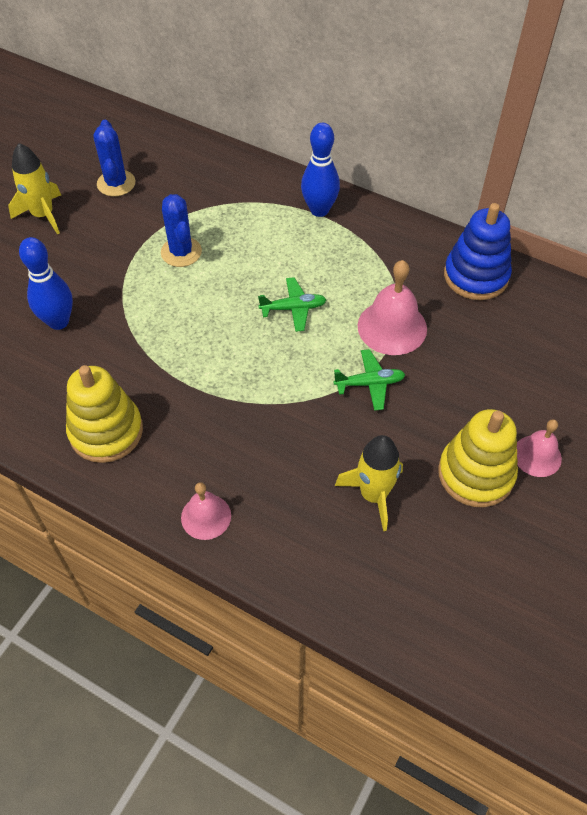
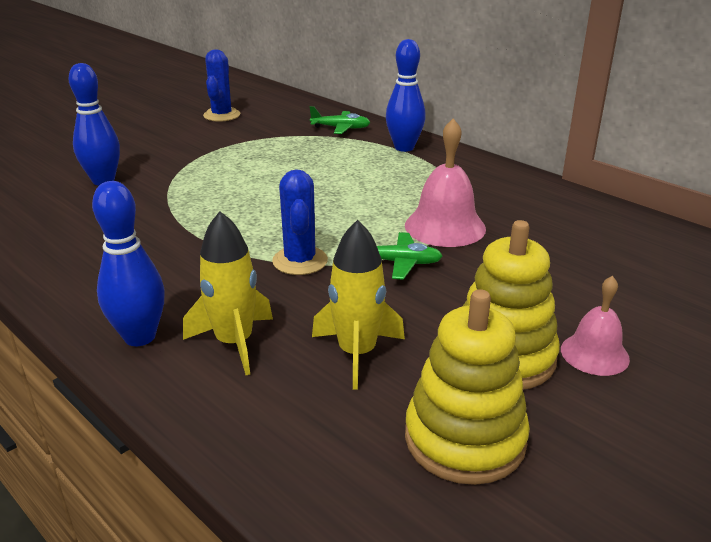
camera: 15 degrees right, 25 degrees down
(43, 215) = (144, 124): yellow rocket -> yellow rocket (234, 343)
(106, 431) = (86, 255): yellow stacking toy -> yellow stacking toy (464, 439)
(181, 252) = (252, 156): blue cactus -> blue cactus (300, 261)
(206, 516) = (140, 337): pink bell -> blue bowling pin
(293, 308) = (342, 201): green plane -> green plane (340, 128)
(476, 276) = (557, 205): blue stacking toy -> none

